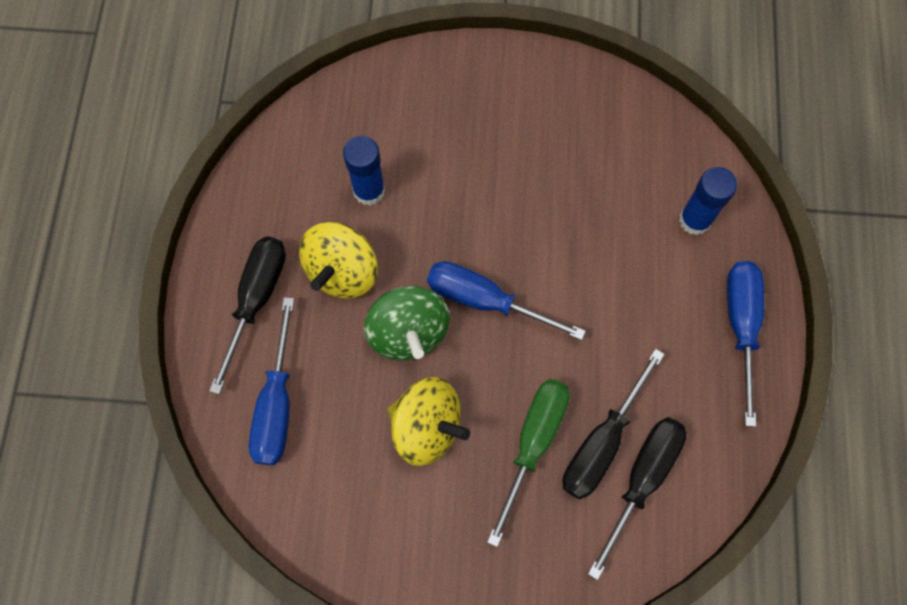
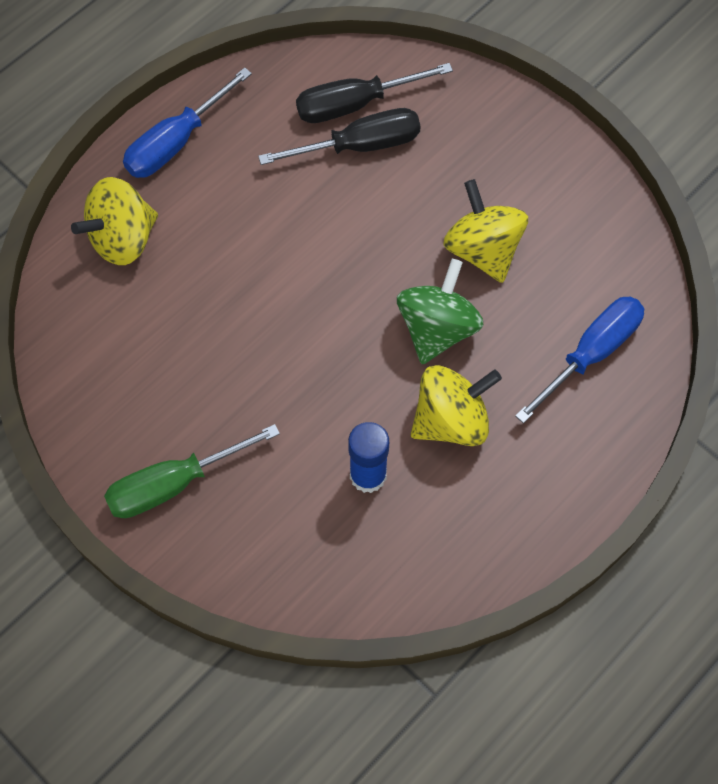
camera: 140 degrees left, 5 degrees down
(256, 299) = (545, 453): black screwdriver -> none
(485, 301) = (352, 306): blue screwdriver -> none
(533, 443) = (411, 181): green screwdriver -> green screwdriver (174, 484)
(695, 220) = (123, 239): blue glue stick -> yellow spinning top

